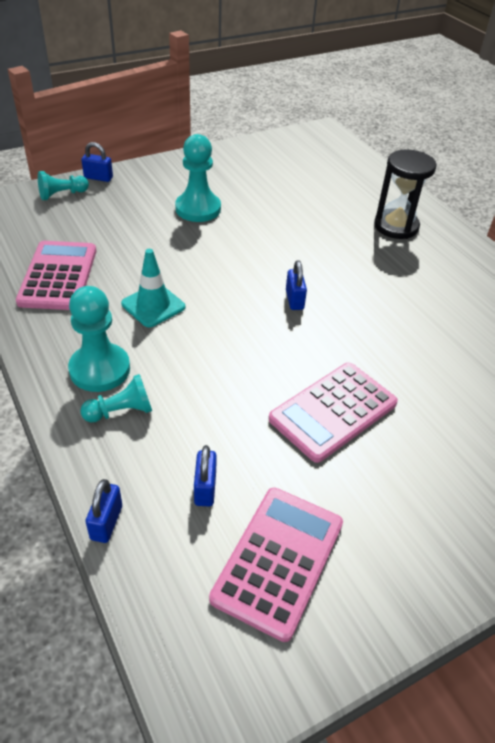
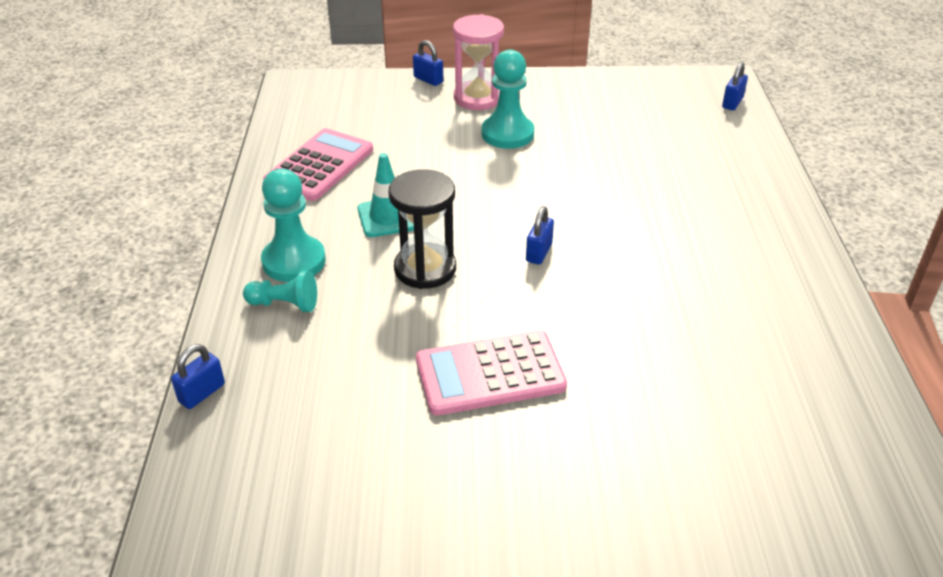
camera: 30 degrees right, 5 degrees down
(62, 194) = (380, 89): turquoise pawn -> none
(152, 184) = (478, 98): none -> pink hourglass
(205, 488) = (308, 397): blue padlock -> blue padlock (732, 103)
(278, 560) = (325, 485): pink calculator -> none
(396, 226) = (728, 207): black hourglass -> black hourglass (425, 269)

